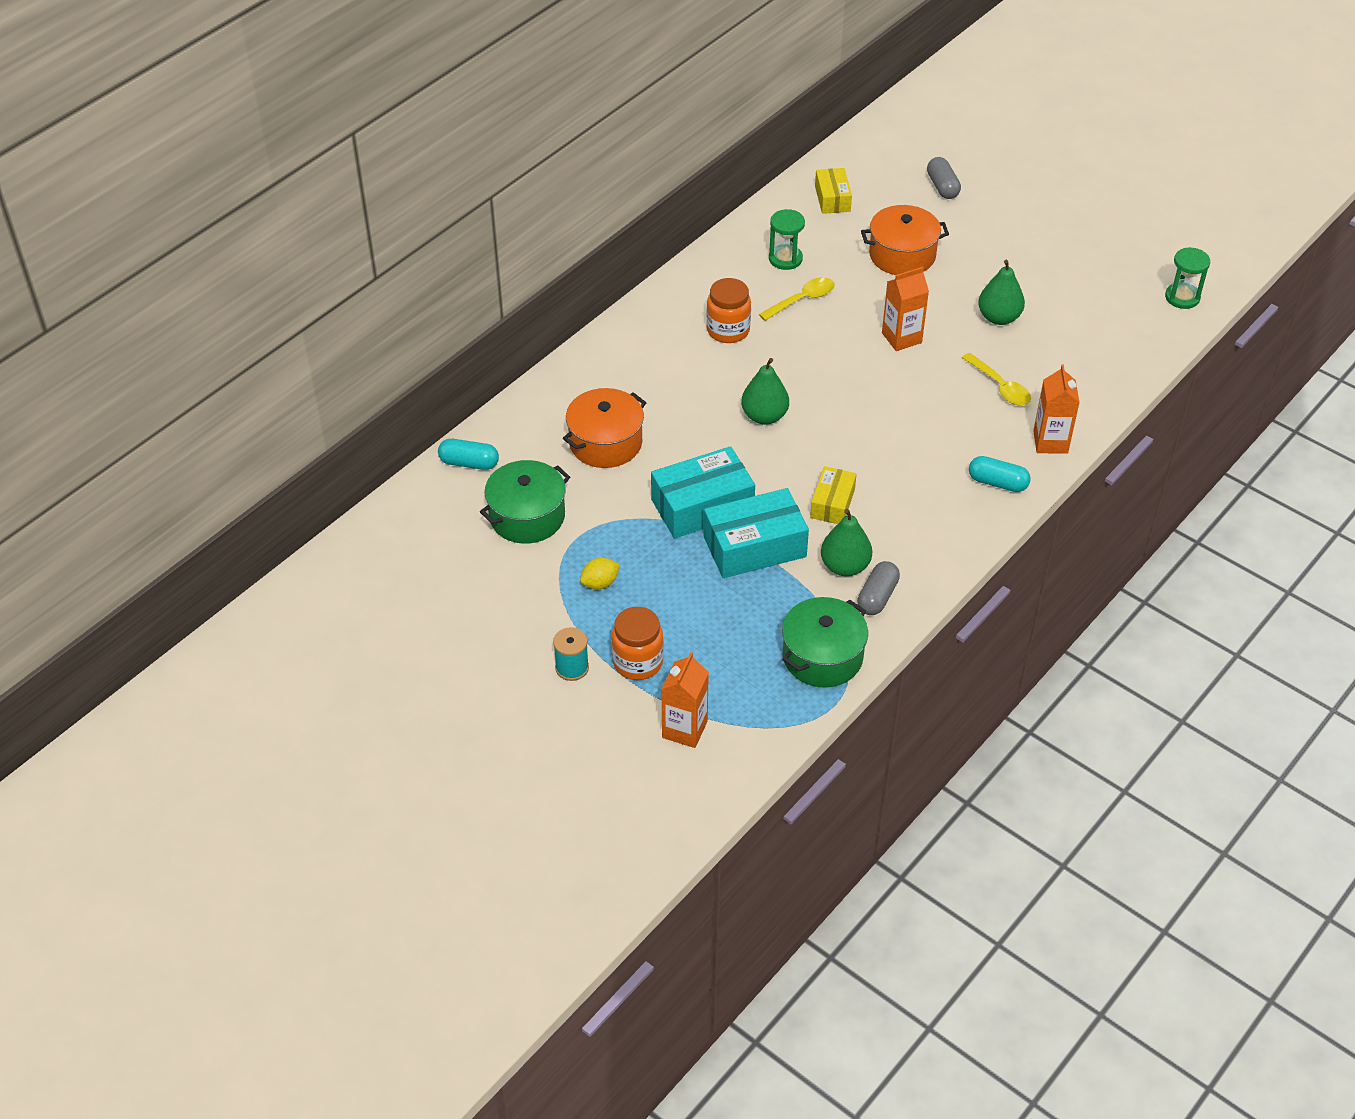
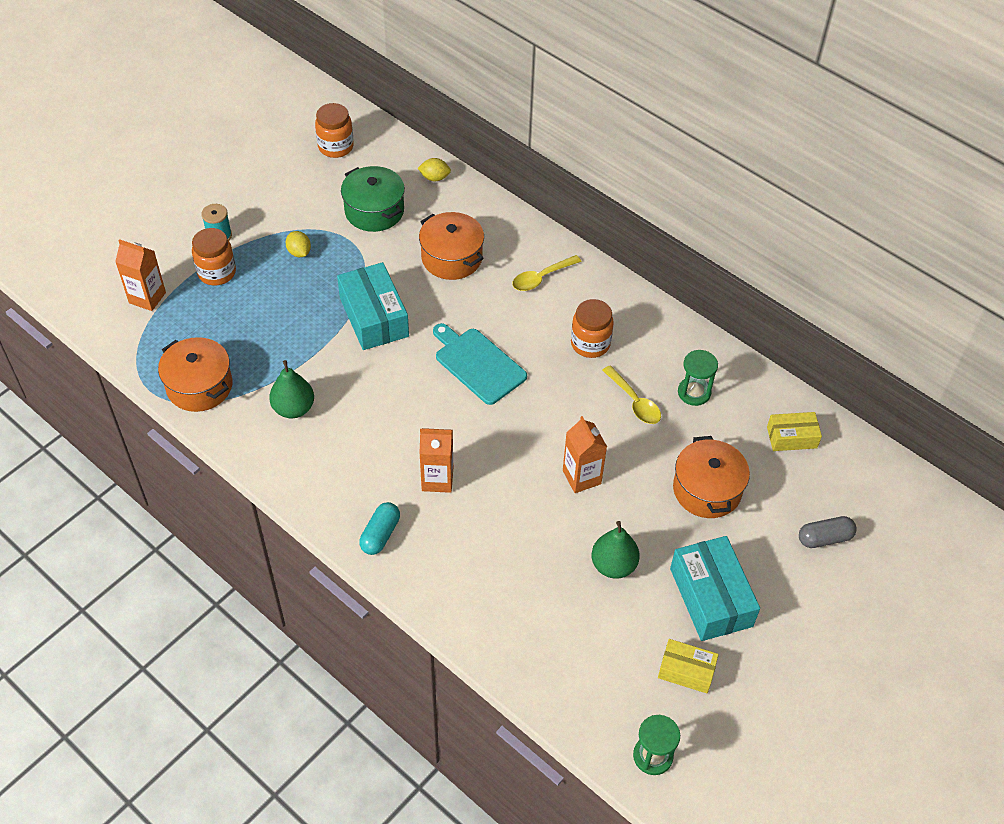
camera: 90 degrees right, 5 degrees up
(406, 562) = (336, 147): none -> orange jar
(469, 463) = (434, 178): turquoise capsule -> yellow lemon
(754, 546) = (324, 349): turquoise box -> turquoise box (711, 597)
(764, 416) = (477, 364): green pear -> turquoise cutting board
(822, 656) = (199, 386): green pot -> orange pot
(832, 503) = (367, 405): yellow box -> yellow box (686, 671)
(877, 597) = (256, 428): grey capsule -> none
(1000, 387) = (510, 553): yellow spoon -> yellow spoon (541, 278)
(1050, 442) = (431, 587): orange carton -> orange carton (437, 479)

